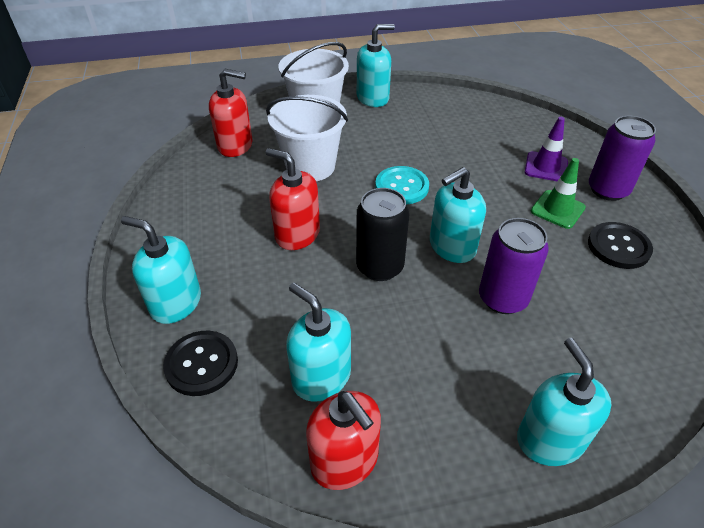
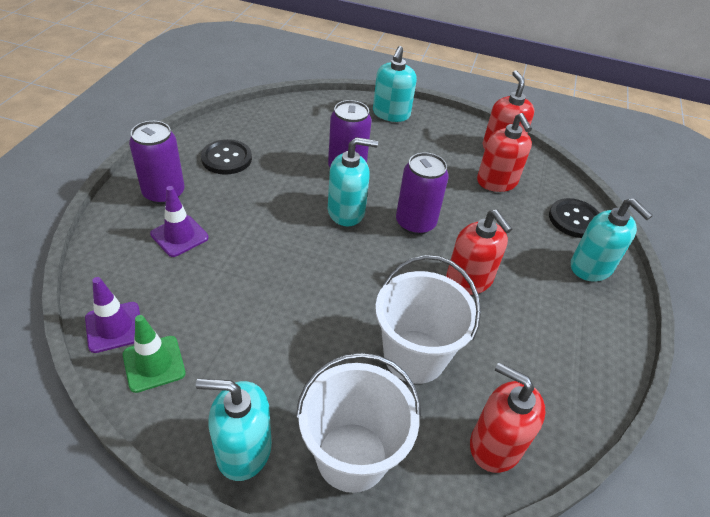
camera: 155 degrees left, 0 degrees up
(321, 377) = (497, 182): turquoise soap dispenser -> red soap dispenser
(380, 267) = (415, 223): black can -> purple can
(401, 187) = (337, 282): turquoise button -> none
(501, 111) = (114, 327): none -> purple traffic cone
(557, 209) = (228, 199): green traffic cone -> green traffic cone (154, 364)

